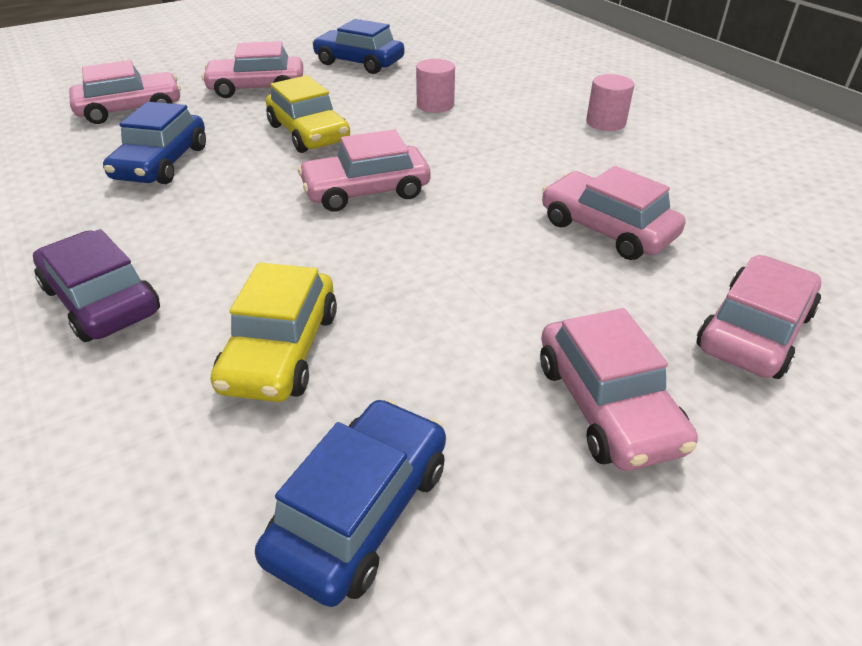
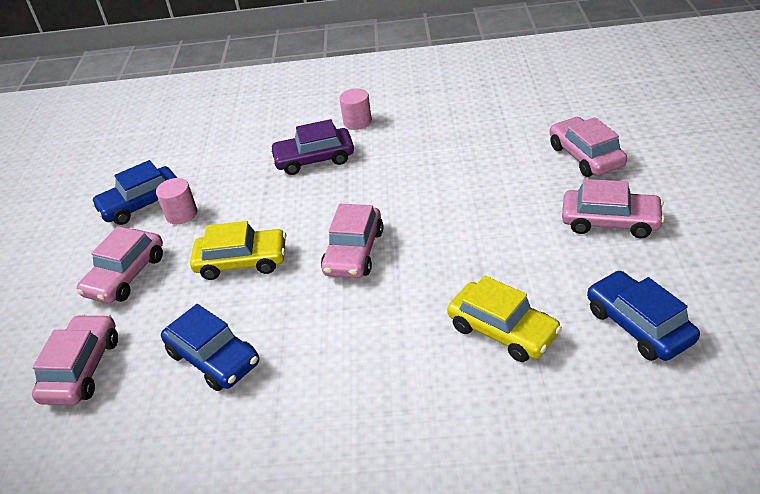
camera: 55 degrees left, 0 degrees up
(101, 300) = (394, 415): purple car -> purple car (314, 159)
(435, 105) = (260, 185): pink cylinder -> pink cylinder (181, 214)
(606, 229) = (473, 167): pink car -> none

